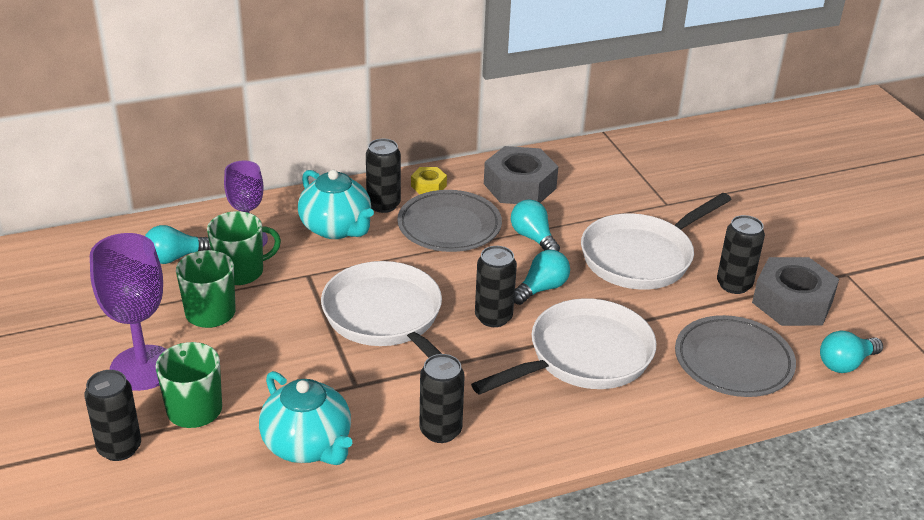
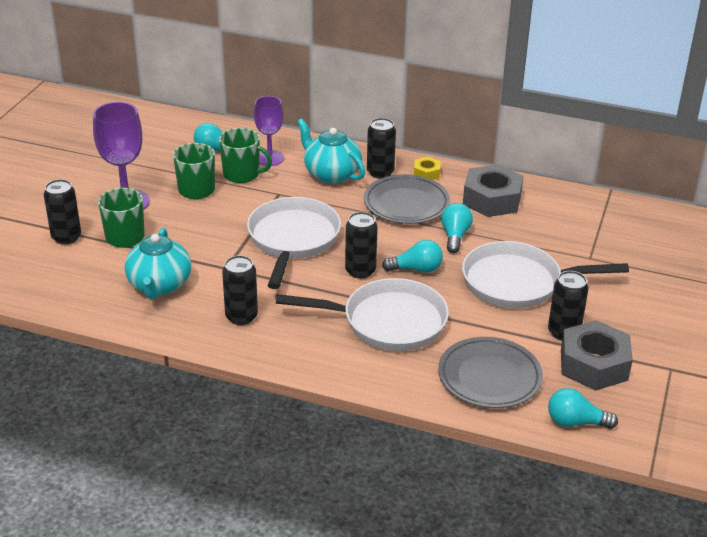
camera: 40 degrees right, 0 degrees up
(336, 228) = (331, 174): turquoise teapot -> turquoise teapot turned 135 degrees clockwise

